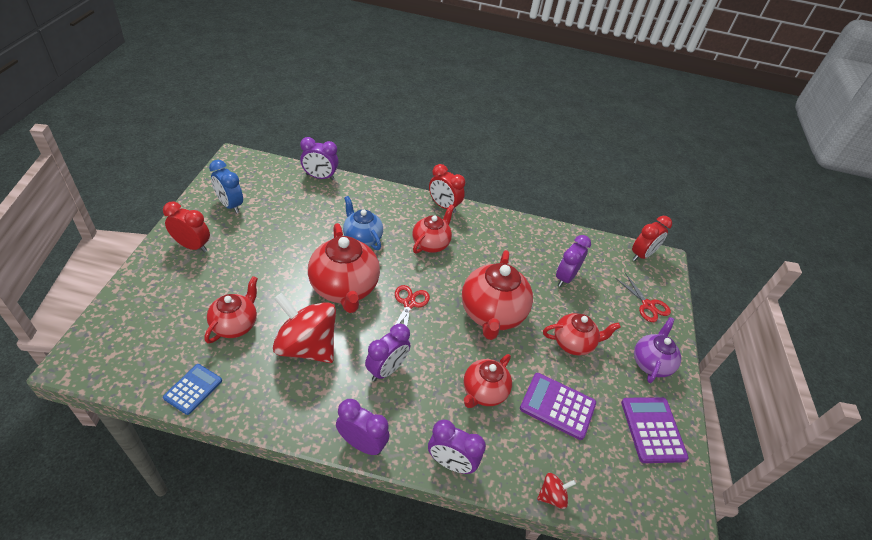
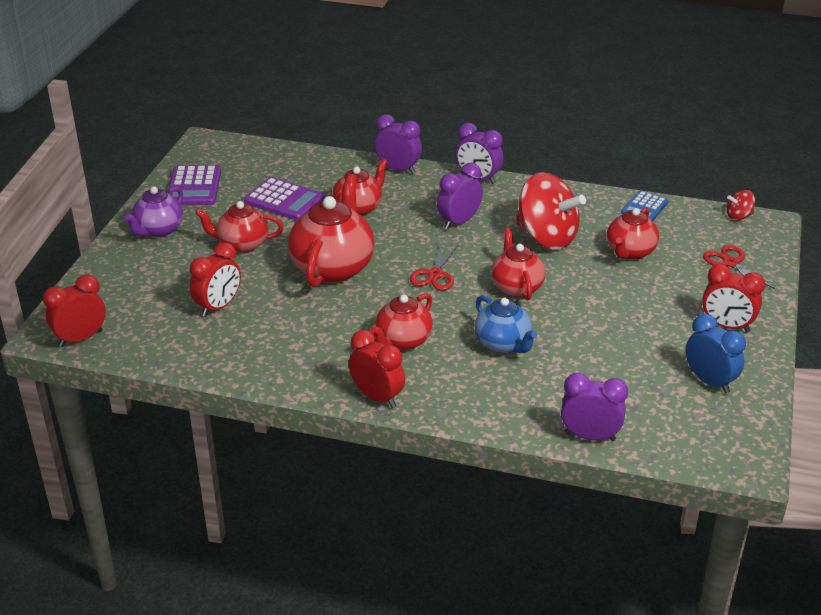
camera: 170 degrees left, 10 degrees down
(344, 288) = (516, 287): red teapot -> red teapot, size x0.62
(552, 496) = (313, 154): red spinning top -> red spinning top (738, 216)
(565, 277) = (218, 307): purple clock -> red clock
(648, 305) = (120, 280): red scissors -> red scissors (731, 263)

